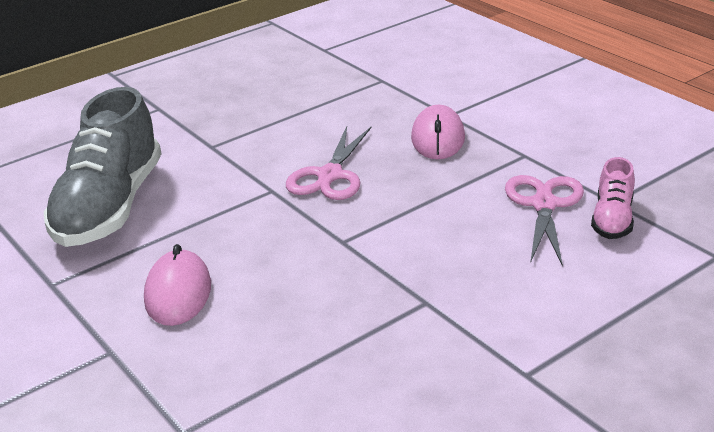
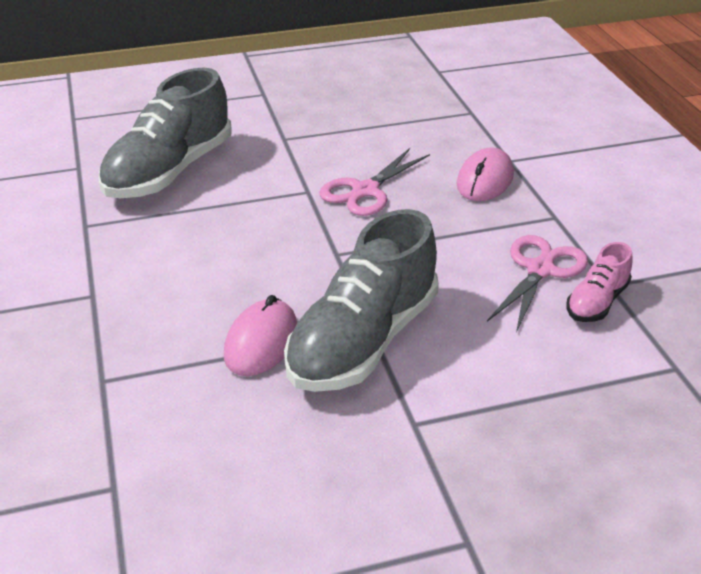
camera: 20 degrees right, 5 degrees up
(178, 293) = (174, 261): pink mouse -> pink mouse (261, 342)
(426, 314) = (363, 341): none -> grey shoe

